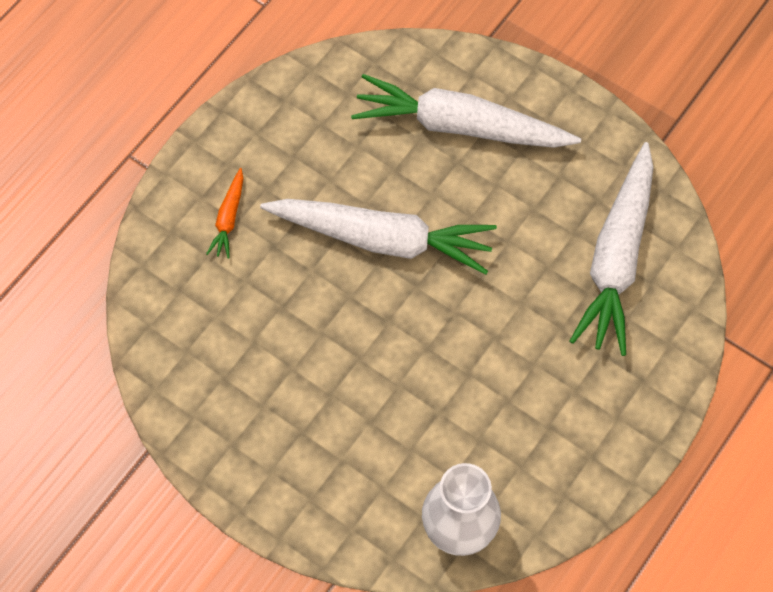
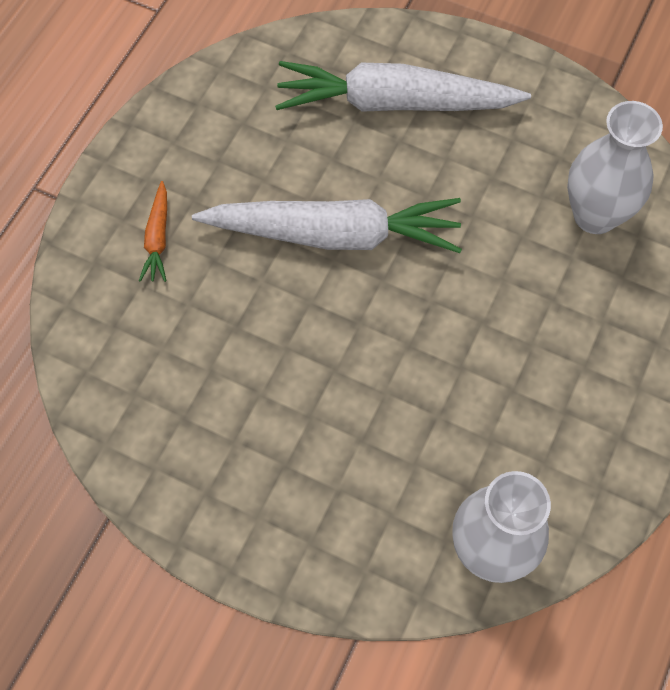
camera: 10 degrees left, 0 degrees up
(617, 258) = (595, 215): white carrot -> white vase

